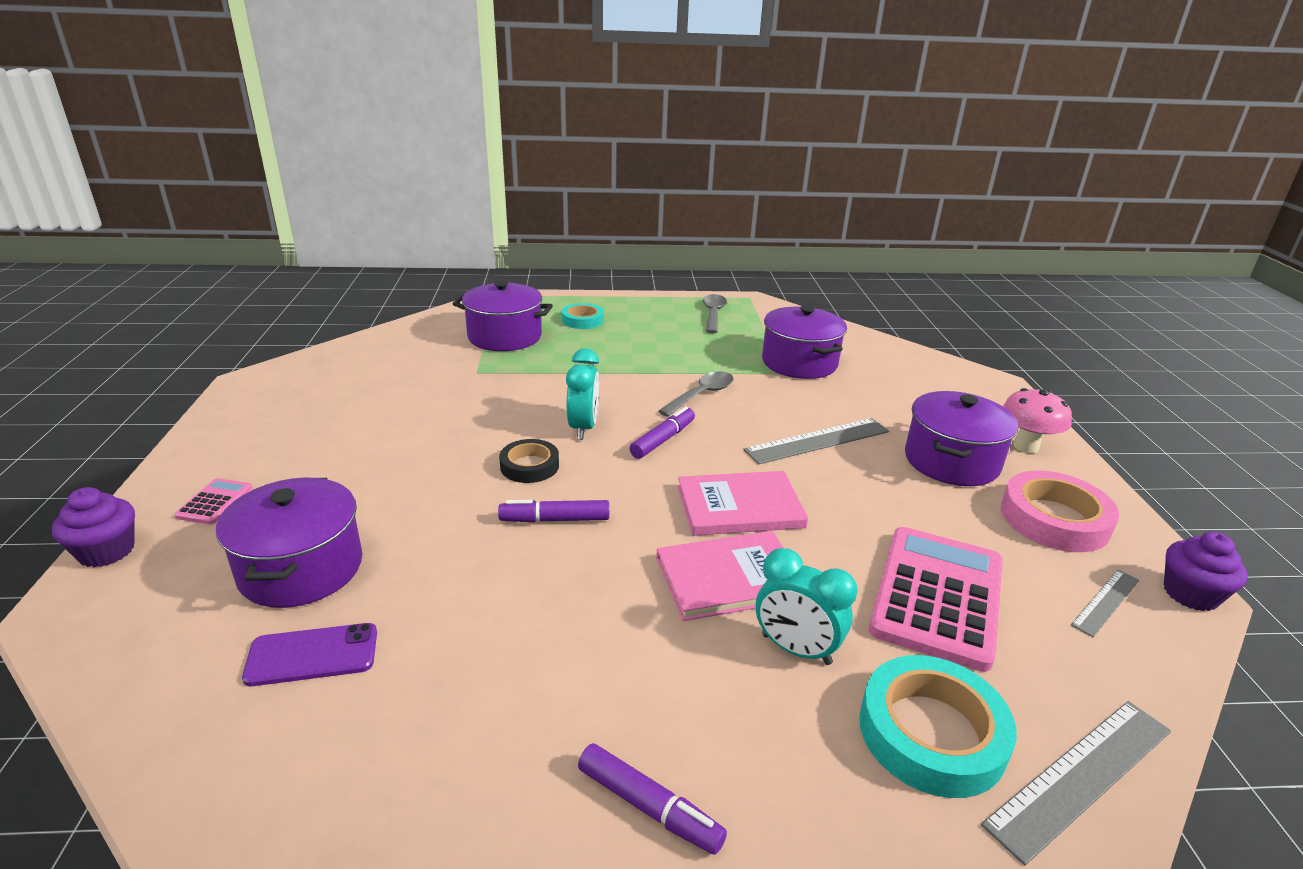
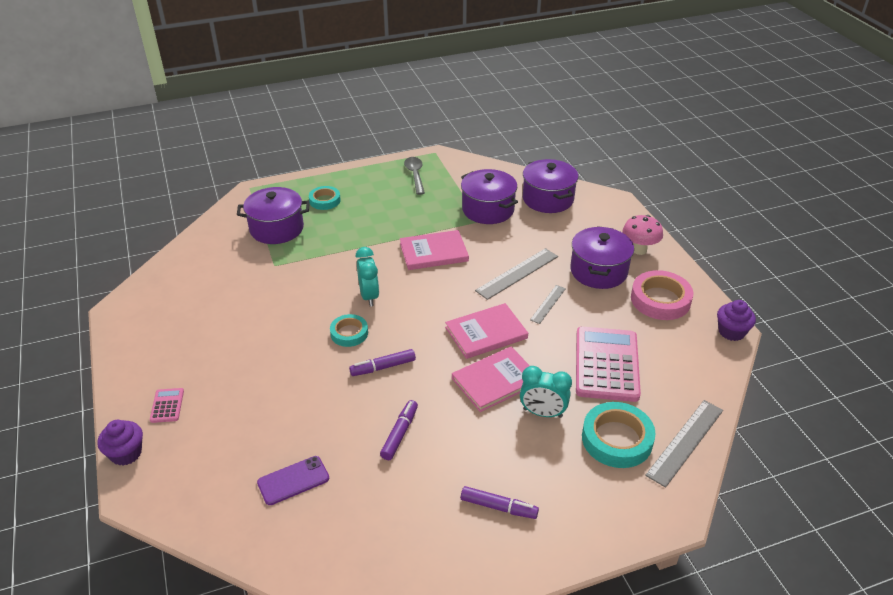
camera: 15 degrees left, 10 degrees up
(301, 568) = (252, 434): purple pot -> purple pot (548, 199)
(529, 466) = (349, 333): black tape -> turquoise tape
(663, 440) = (423, 294): purple marker -> purple marker (400, 434)
(701, 395) = (433, 252): grey spoon -> pink book
(1105, 602) = (690, 347): grey ruler -> grey ruler (548, 304)

